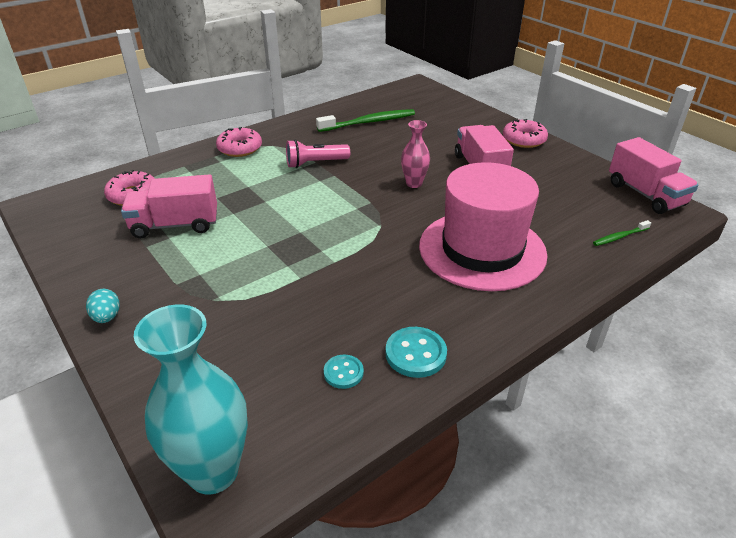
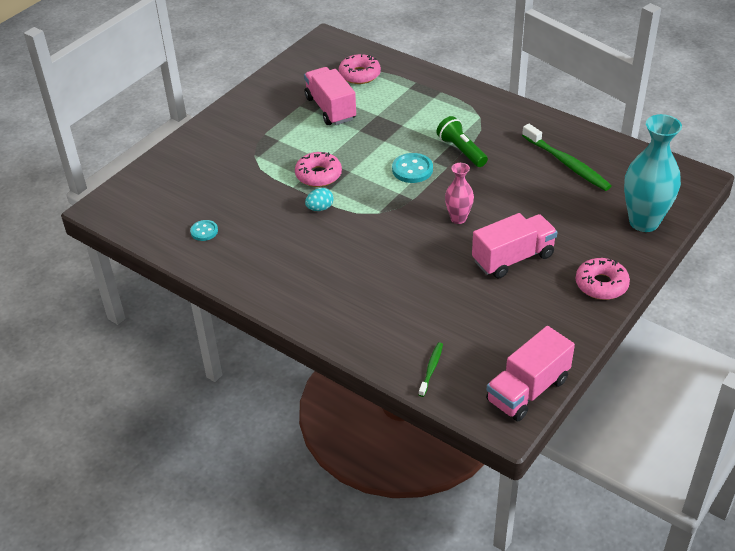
camera: 75 degrees right, 5 degrees up
(107, 317) = (222, 119): turquoise egg -> turquoise egg (320, 208)
(213, 471) = (119, 201): turquoise vase -> turquoise vase (644, 222)
(240, 148) = (462, 101): pink donut -> pink donut (318, 175)
(315, 163) = (461, 151): pink flashlight -> green flashlight
(415, 354) = (231, 261): turquoise button -> turquoise button (412, 169)
(482, 250) = (369, 278): pink hat -> none
(619, 237) = (431, 369): green toothbrush -> green toothbrush turned 60 degrees clockwise

